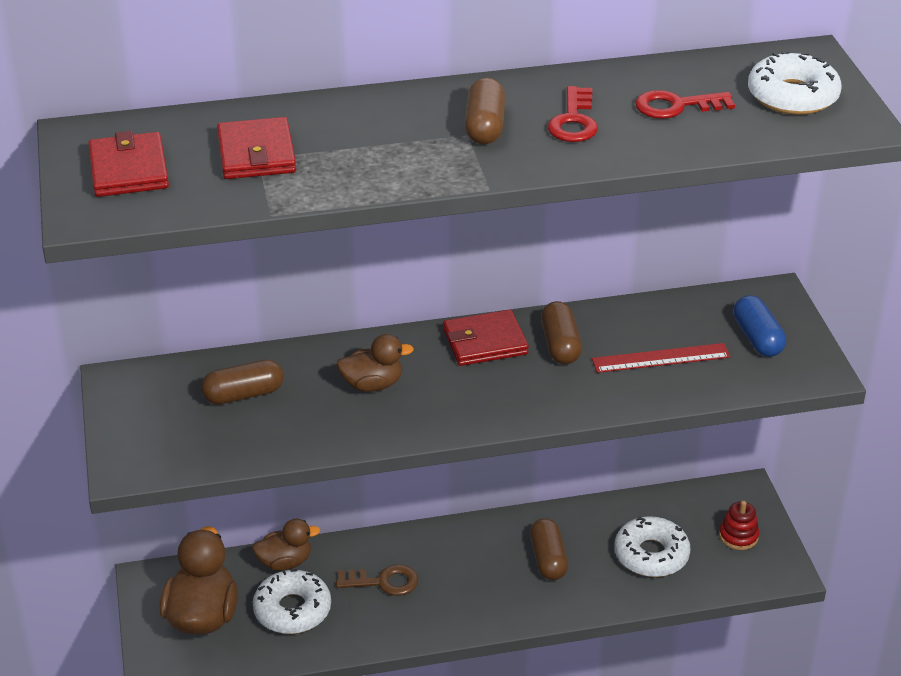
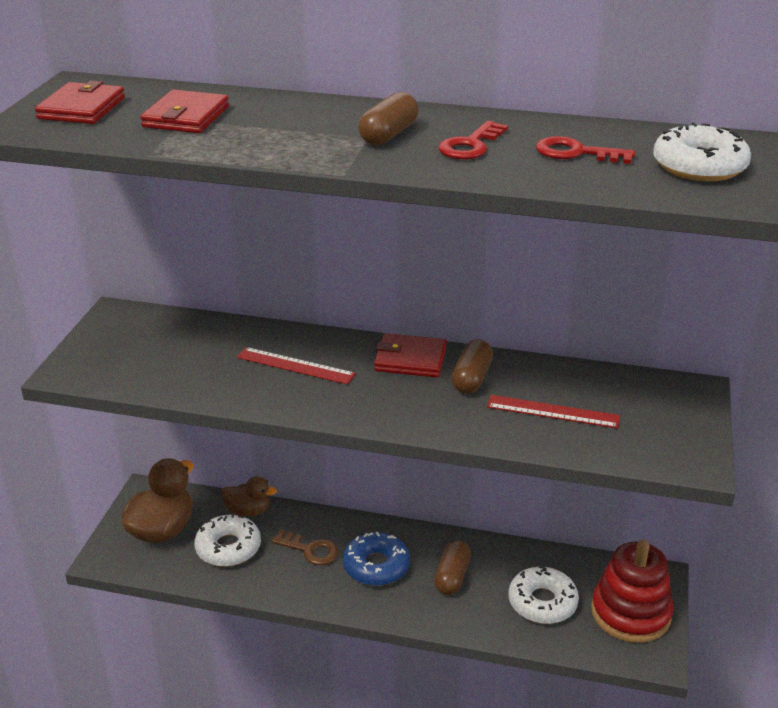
camera: 25 degrees right, 5 degrees down
(243, 394) = (193, 346): brown capsule -> none
(372, 384) = (295, 366): brown duck -> red ruler
(464, 575) = (376, 566): none -> blue donut
(738, 536) = (630, 613): red stacking toy -> red stacking toy, size x2.14
(757, 338) = (655, 420): blue capsule -> none

